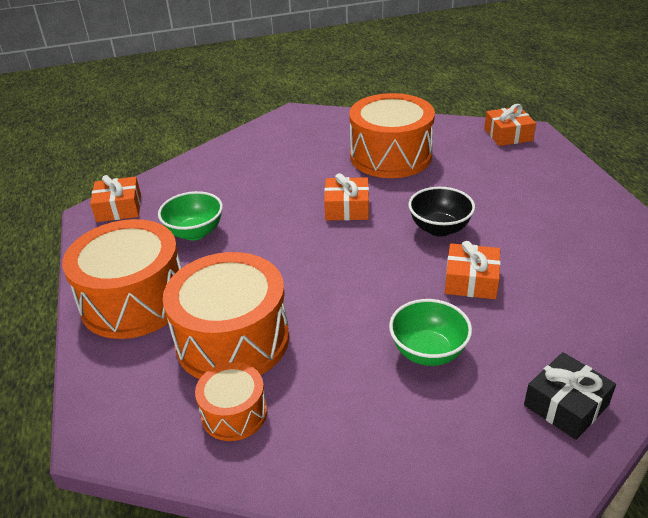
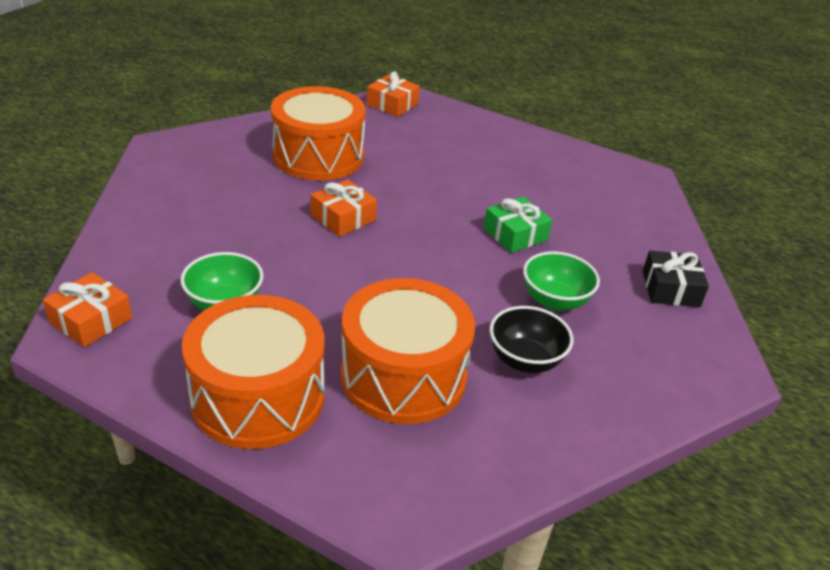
camera: 50 degrees left, 0 degrees up
(234, 413) = (487, 428): orange drum -> none
(439, 228) = (441, 204): black bowl -> black bowl (525, 360)
(471, 281) = (515, 234): orange gift -> green gift

